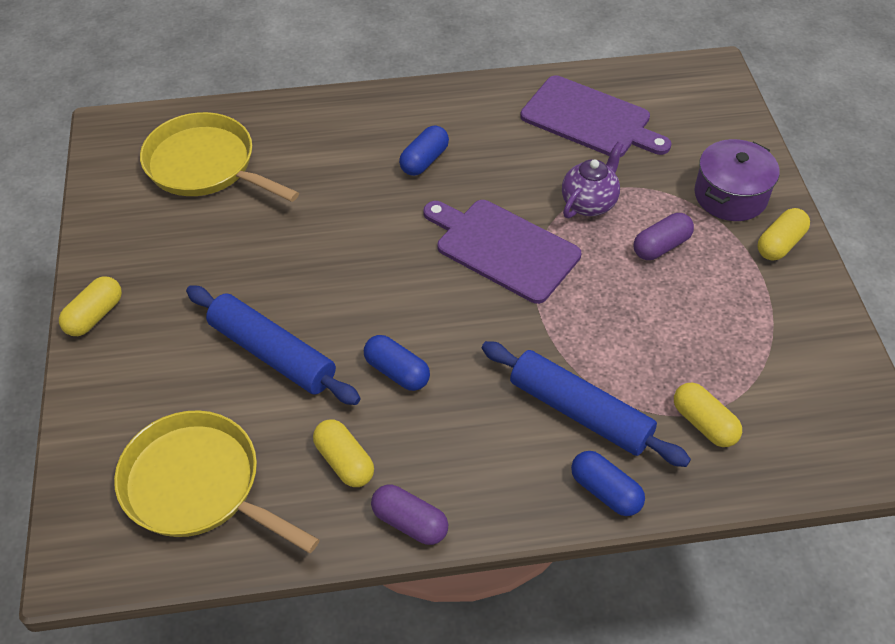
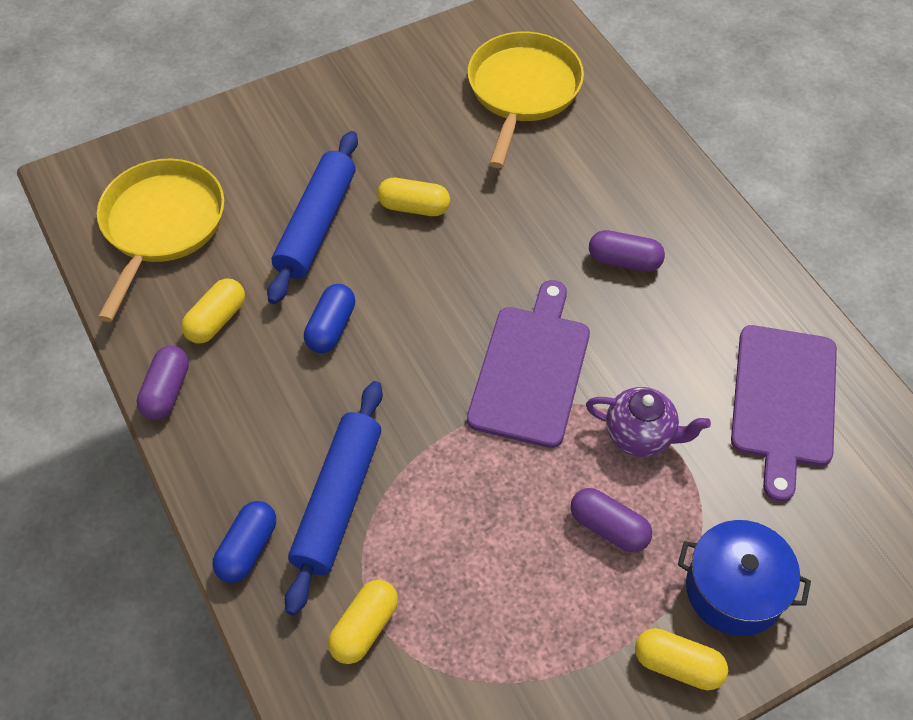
camera: 70 degrees right, 5 degrees up
(95, 316) = (310, 89): yellow capsule -> yellow capsule (414, 207)
(424, 160) = (624, 261): blue capsule -> purple capsule
(730, 195) = (734, 589): purple pot -> blue pot

